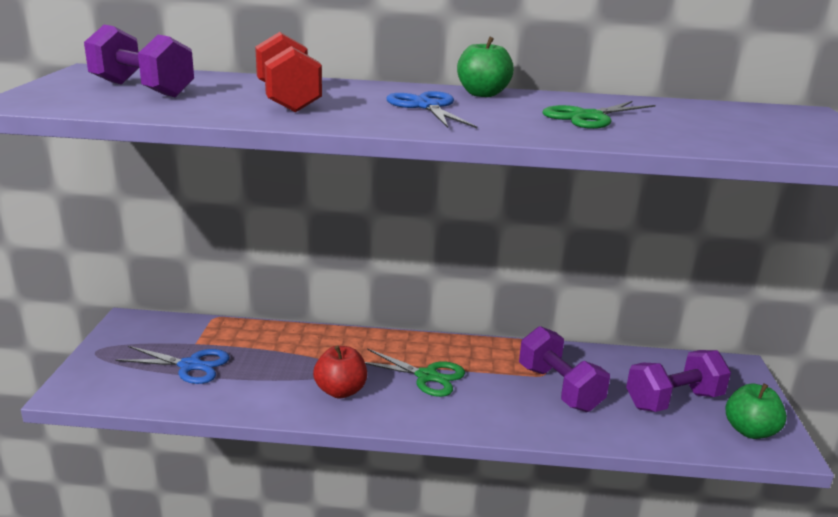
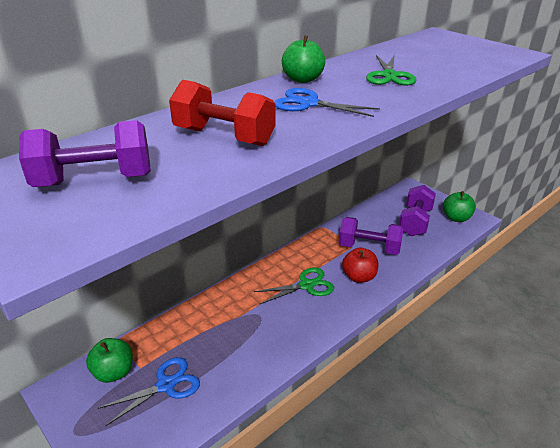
camera: 45 degrees left, 10 degrees up
(175, 334) = (114, 372): none -> green apple
(341, 391) = (281, 328): red apple -> red apple (359, 277)

